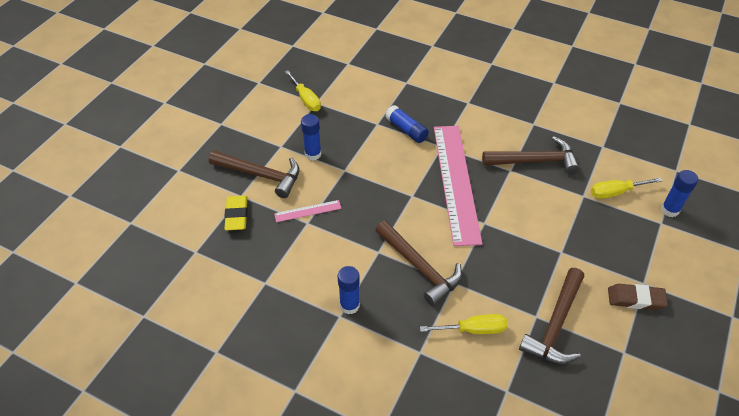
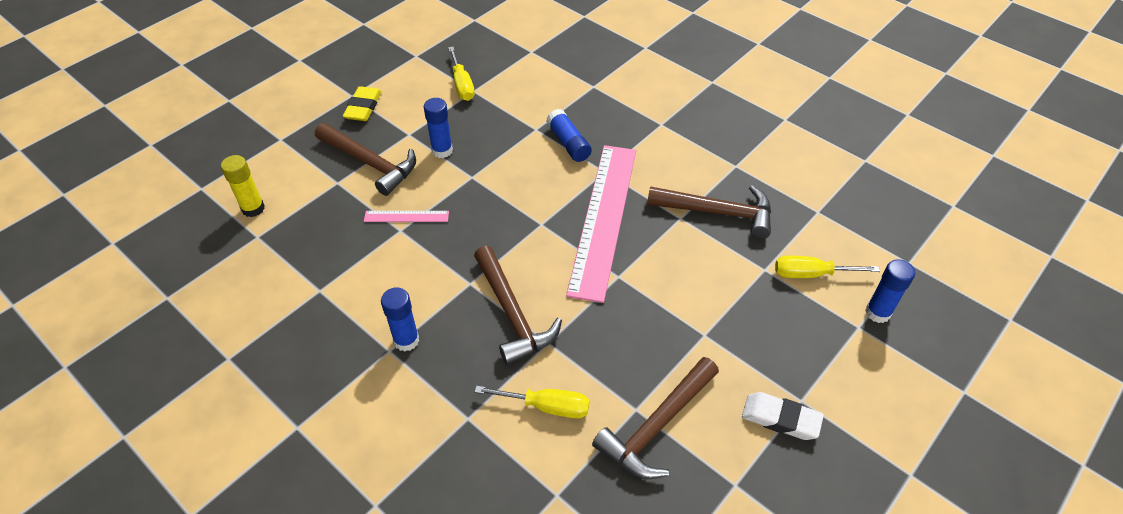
camera: 15 degrees right, 0 degrees up
(182, 230) = (253, 208): none -> yellow glue stick
(236, 215) = (322, 204): yellow eraser -> yellow eraser (363, 107)
(635, 299) = (780, 419): brown eraser -> white eraser

